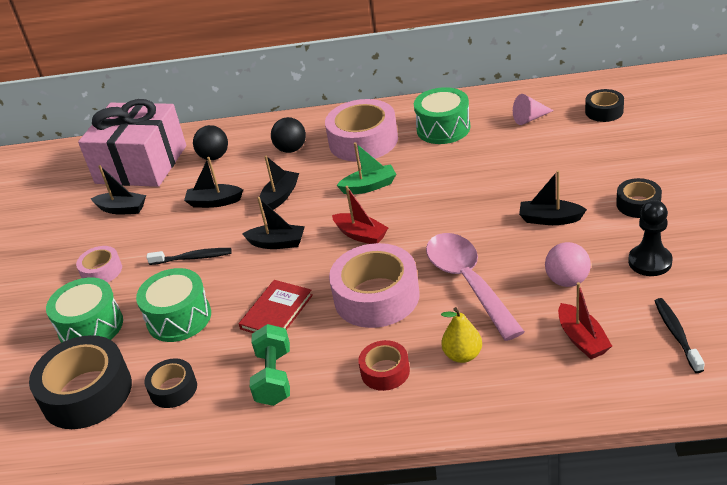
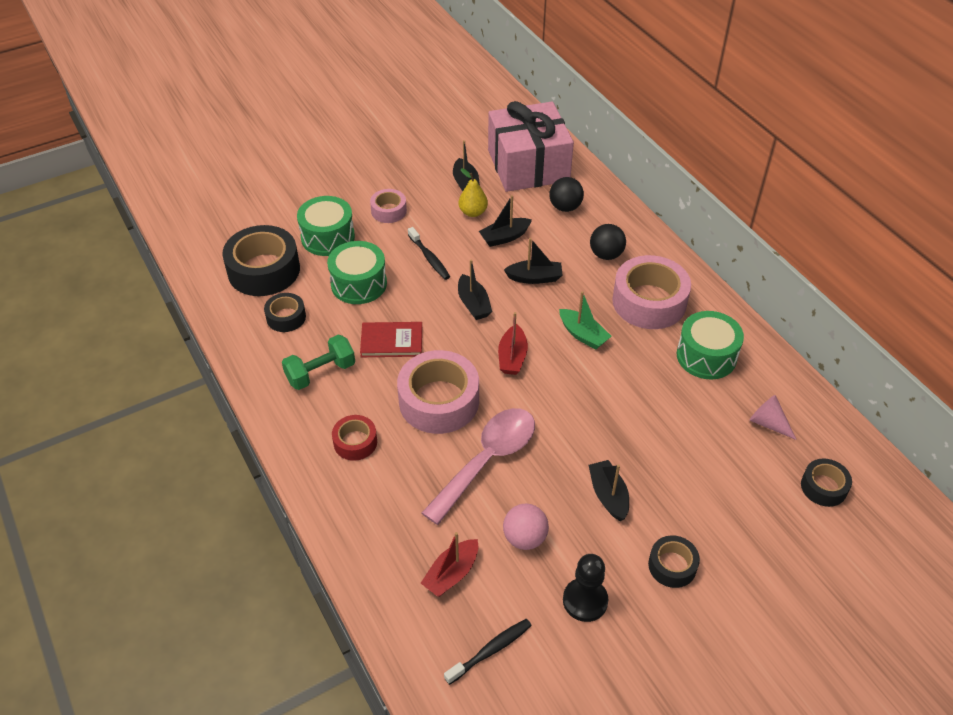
camera: 55 degrees right, 10 degrees up
(214, 202) = (504, 237): black boat -> black boat turned 90 degrees counterclockwise
(462, 355) = (395, 489): yellow pear -> yellow pear (473, 212)

